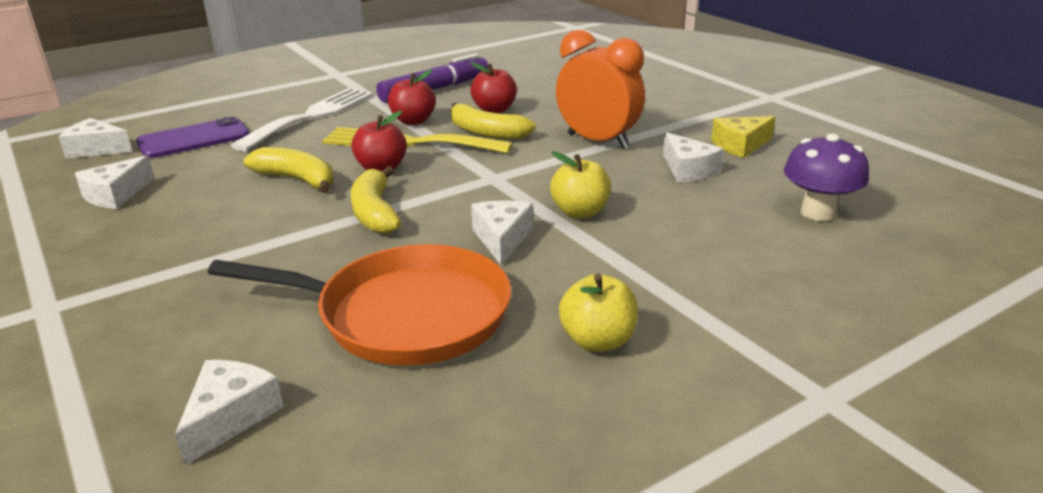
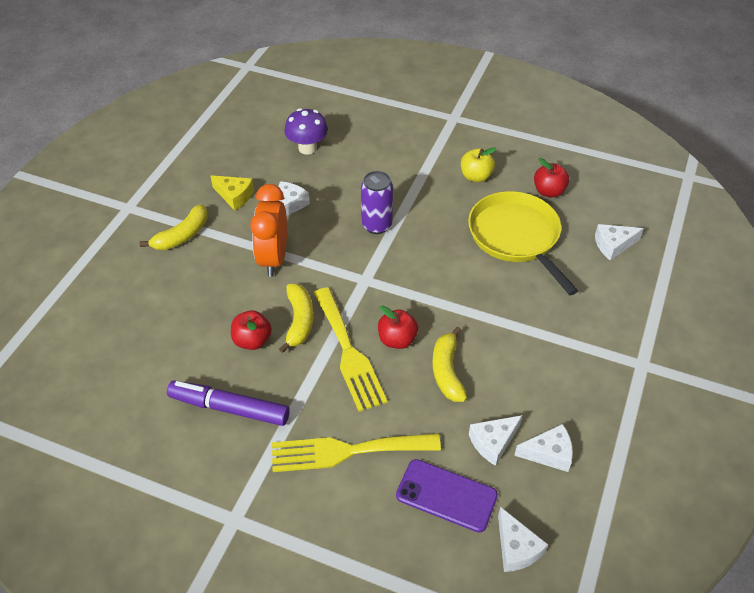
camera: 125 degrees left, 20 degrees up
(312, 116) = (347, 451): white fork -> yellow fork
(375, 212) = (449, 305): yellow banana -> yellow banana (182, 235)
(405, 315) = (516, 237): orange pan -> yellow pan
(413, 121) = (308, 376): red apple -> red apple (549, 191)
(502, 239) = (429, 240): white cheese -> white cheese (493, 442)
(580, 212) = (377, 225): yellow apple -> purple can

